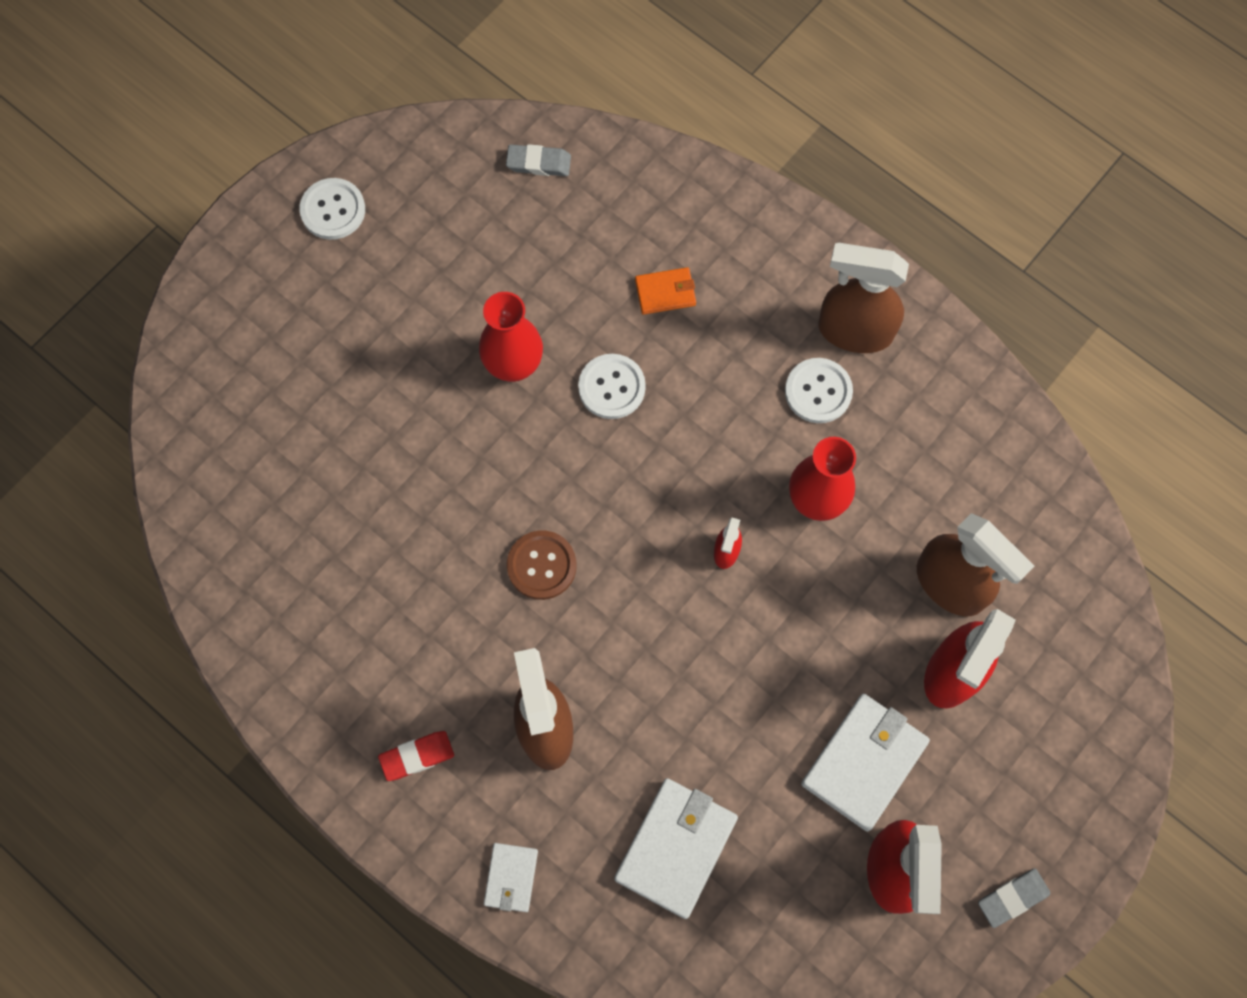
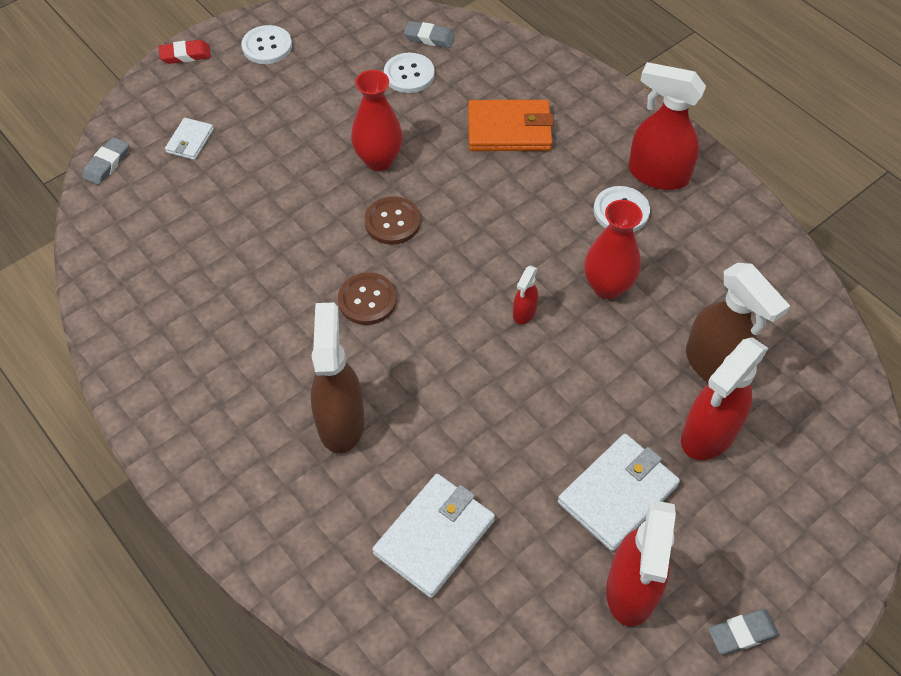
camera: 10 degrees right, 15 degrees down
(178, 425) = (107, 164): none -> grey eraser
(417, 756) = (225, 426): red eraser -> red eraser (185, 55)
(511, 878) = (281, 537): white wallet -> white wallet (190, 141)
(549, 452) = (392, 222): none -> brown button
(611, 387) = (453, 185): white button -> white button (409, 74)
(665, 292) = (509, 130): orange wallet -> orange wallet, size x1.84
(854, 331) = (657, 174): brown spray bottle -> red spray bottle

